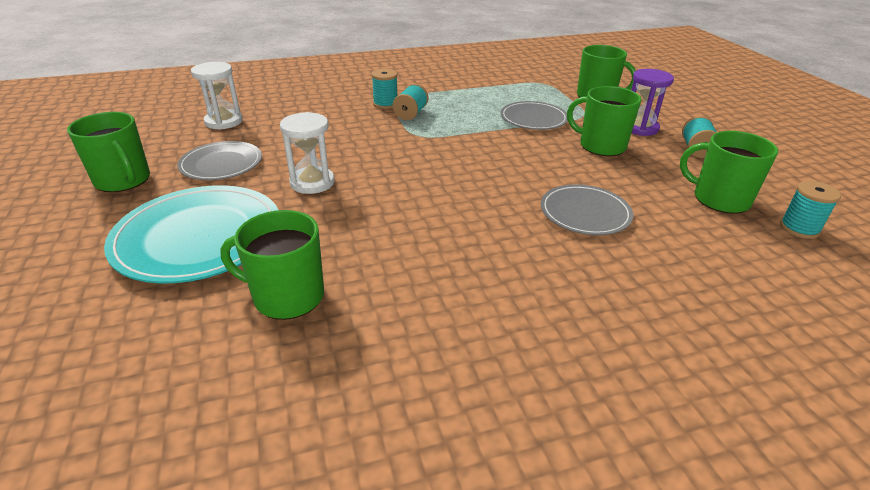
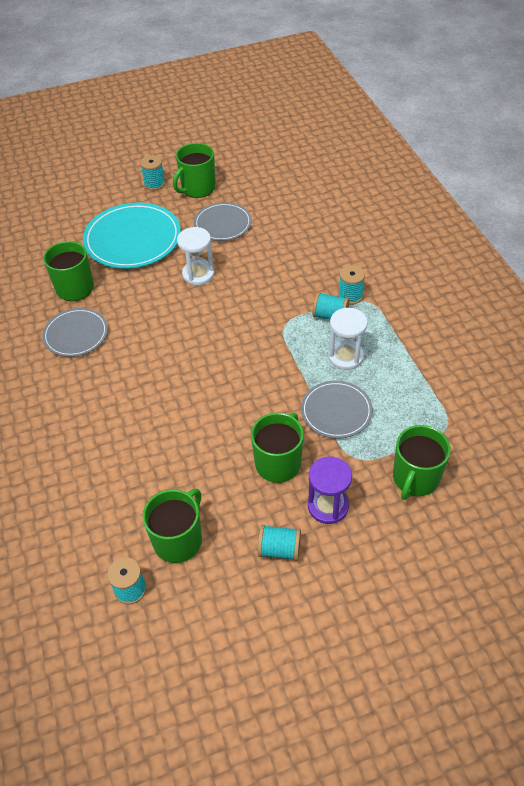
camera: 90 degrees right, 15 degrees up
(70, 217) = (154, 184): none -> turquoise spool
(224, 121) = (293, 206): white hourglass -> white hourglass (345, 356)
(585, 213) = (157, 434): grey plate -> grey plate (76, 334)

